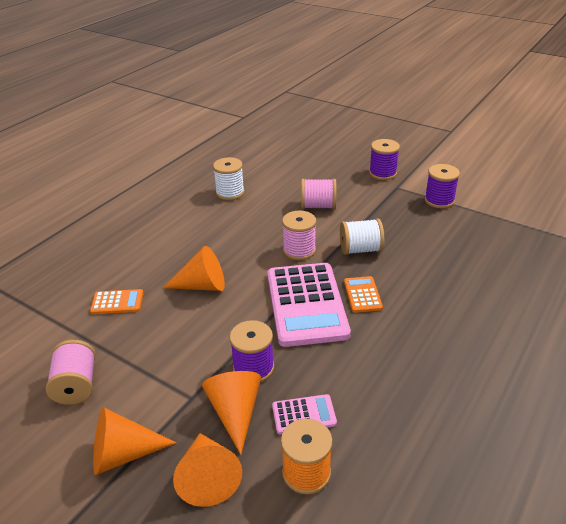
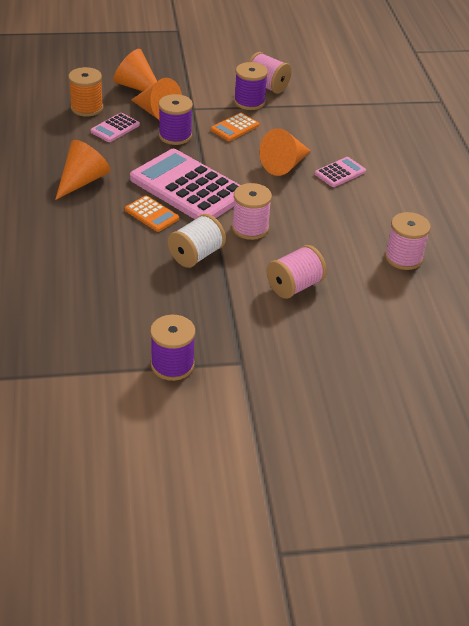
camera: 135 degrees right, 5 degrees up
(117, 302) = (324, 129): orange calculator -> orange calculator (235, 128)
(123, 454) = (193, 76): orange cone -> orange cone (82, 181)
(173, 259) = (340, 173): none -> pink calculator
(230, 193) = (403, 258): white spool -> pink spool
(382, 173) = (282, 379): purple spool -> purple spool (249, 102)

